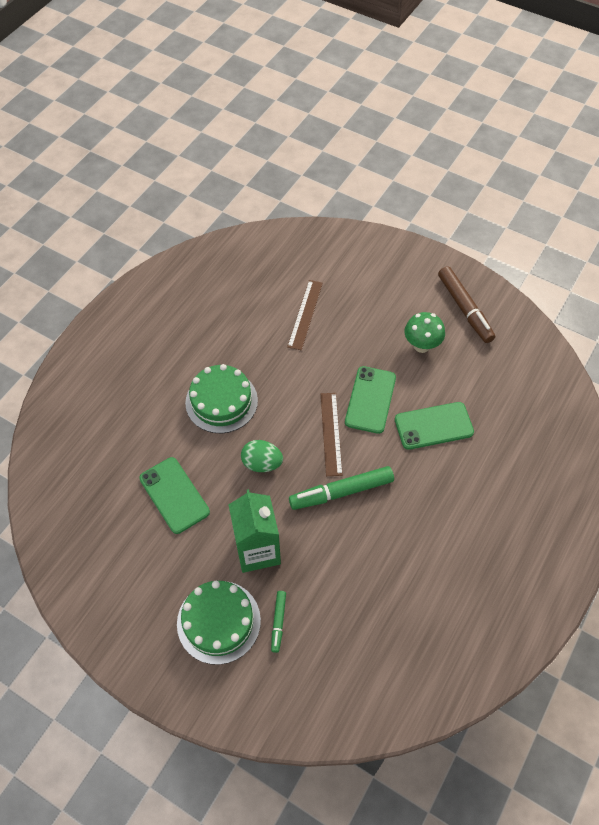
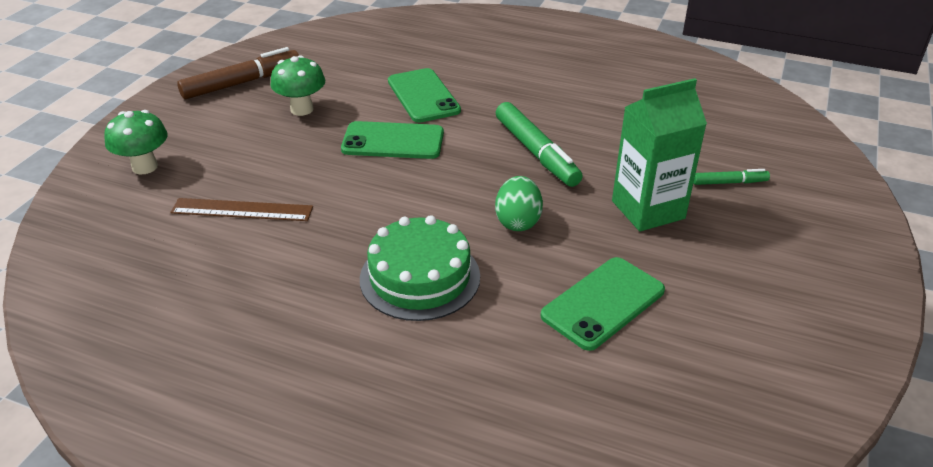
camera: 100 degrees left, 20 degrees down
(218, 622) = (761, 230): green cake -> none
(331, 433) = (452, 167): brown ruler -> none
(360, 263) = (145, 167): none -> green mushroom

